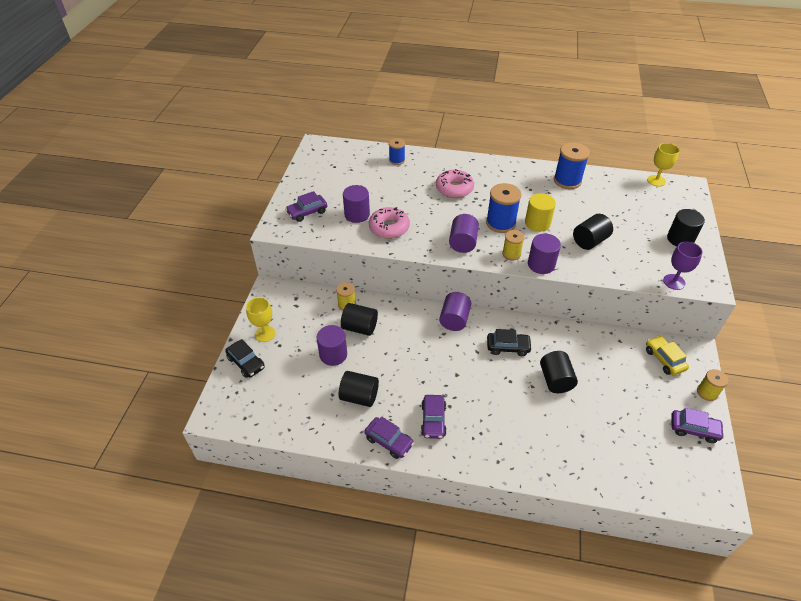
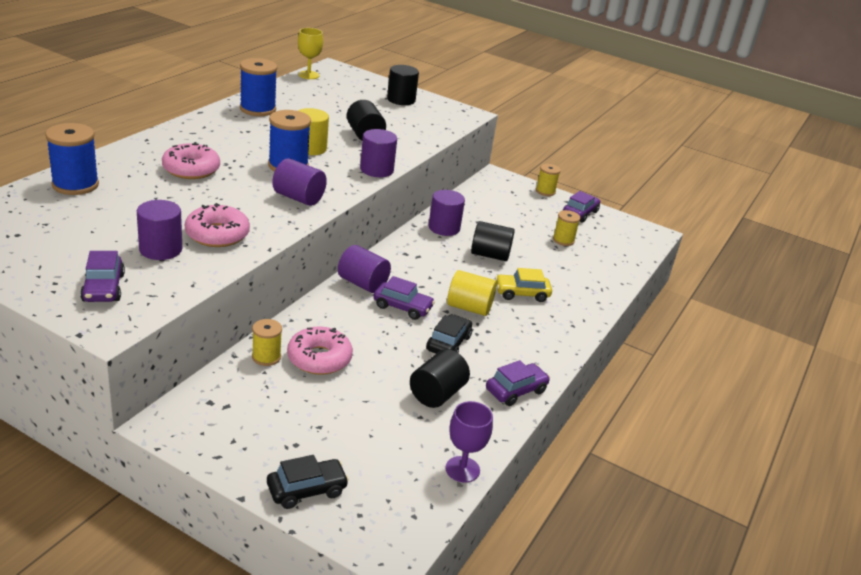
camera: 75 degrees left, 15 degrees down
(265, 334) = (260, 454): yellow goblet -> none
(333, 354) = (351, 396): purple cylinder -> purple cylinder (444, 228)
(360, 327) = (319, 358): black cylinder -> pink donut
(397, 160) = (75, 185): blue spool -> blue spool, size x1.67
(433, 420) = (502, 348): purple car -> purple car (402, 307)
(471, 386) = (469, 307): none -> yellow cylinder
(508, 347) = (429, 265): black car -> black car (448, 343)
(511, 254) = (345, 178): yellow spool -> yellow spool (563, 240)
(664, 359) = (498, 193): yellow car -> yellow car (521, 293)
(674, 282) = (453, 124): purple goblet -> purple goblet (462, 469)

